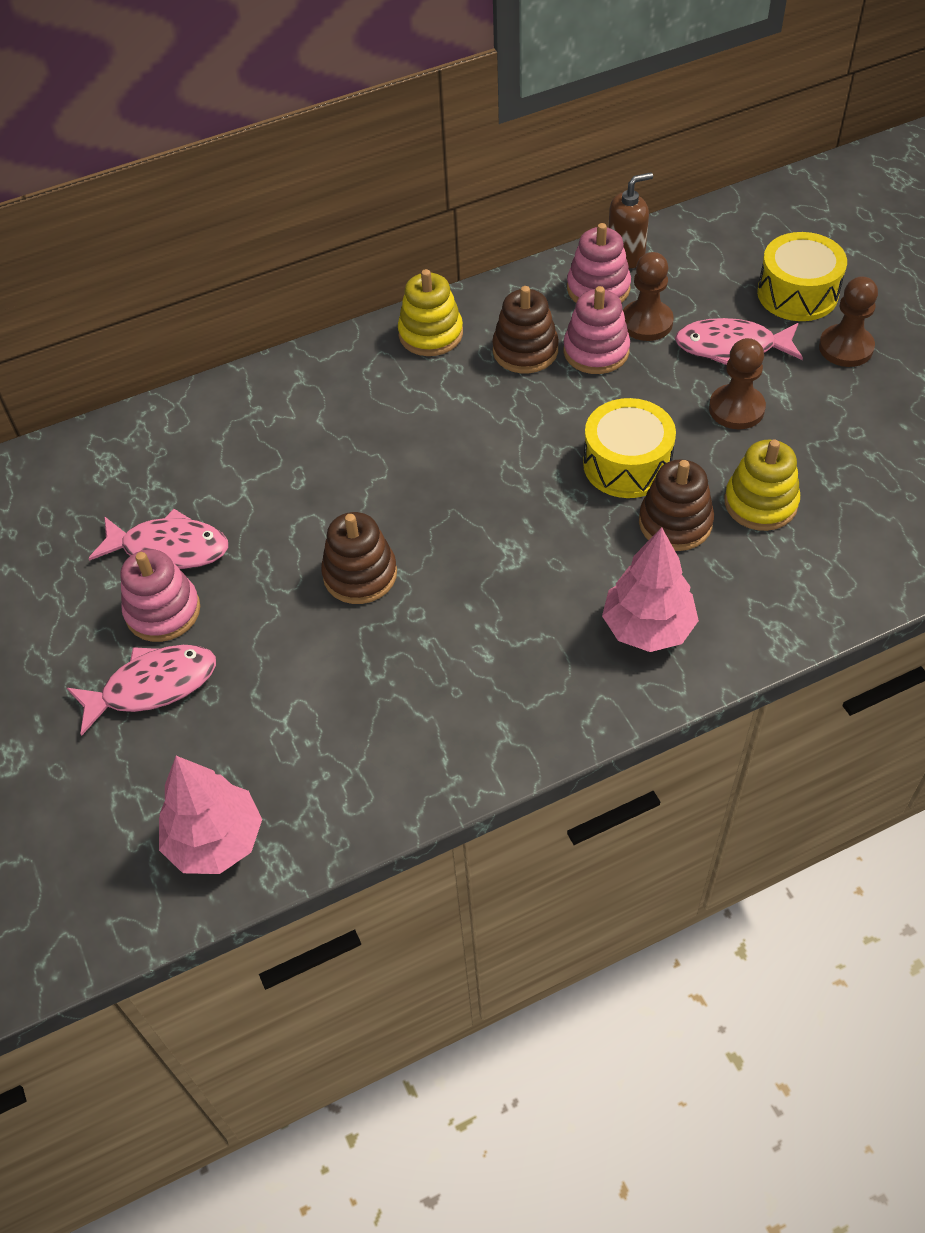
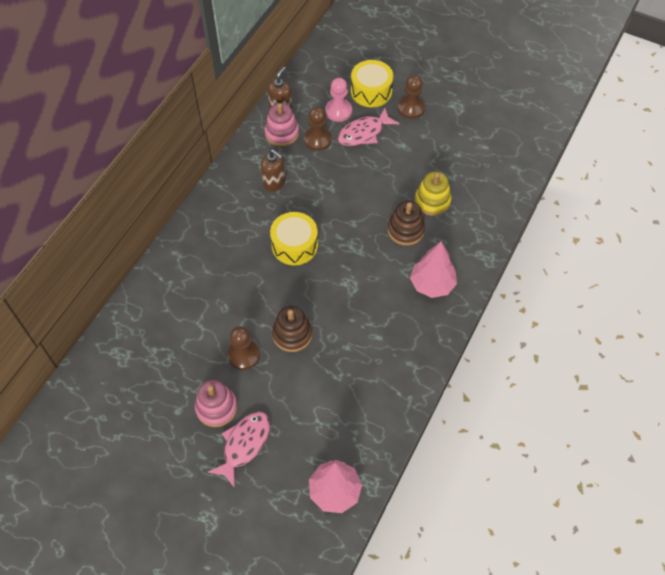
camera: 40 degrees left, 5 degrees up
(169, 548) = (191, 376): pink fish -> none
(431, 334) = (222, 198): yellow stacking toy -> none
(525, 351) = (274, 183): brown stacking toy -> brown soap dispenser
(596, 351) = (306, 166): pink stacking toy -> none
(627, 464) = (364, 214): yellow drum -> yellow drum (294, 245)
(717, 298) = (338, 111): none -> pink pawn
(736, 409) = (389, 162): brown pawn -> brown pawn (243, 355)

